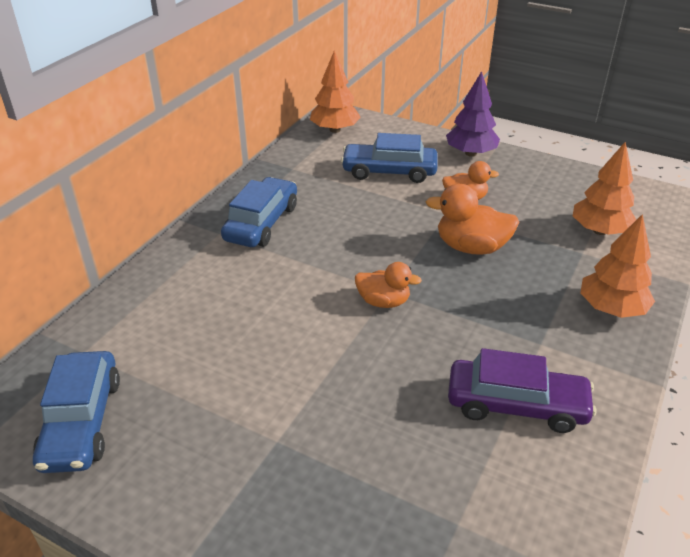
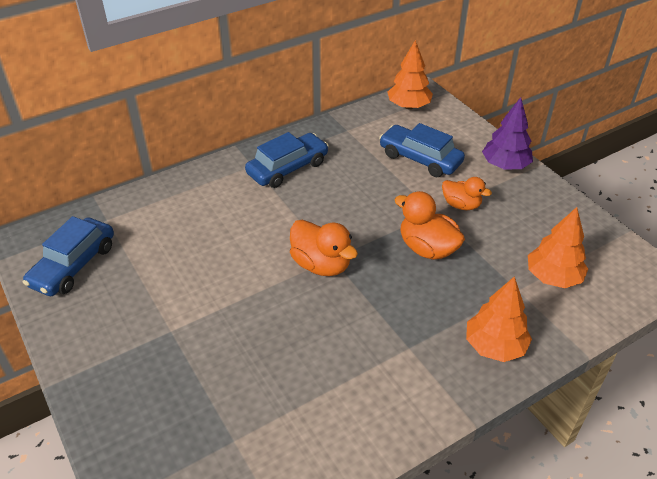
camera: 30 degrees right, 5 degrees up
(383, 301) = (321, 264): orange duck -> orange duck, size x1.52
(516, 405) = (346, 383): purple car -> none

